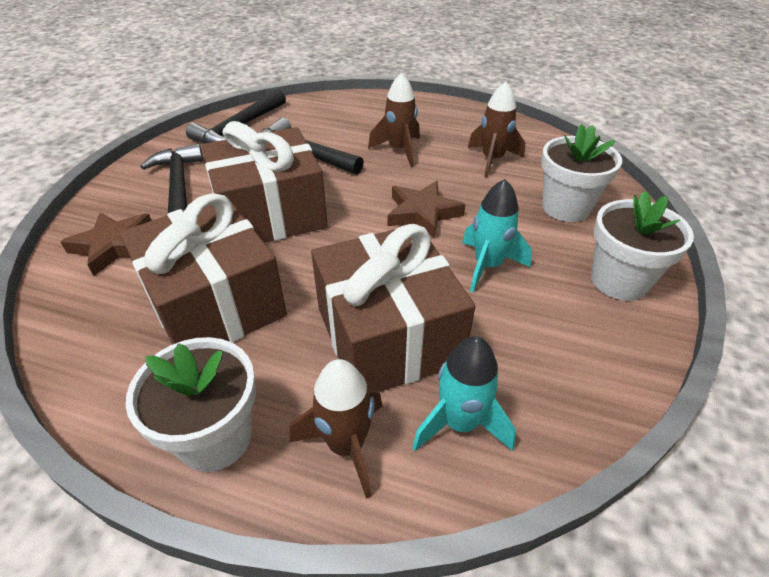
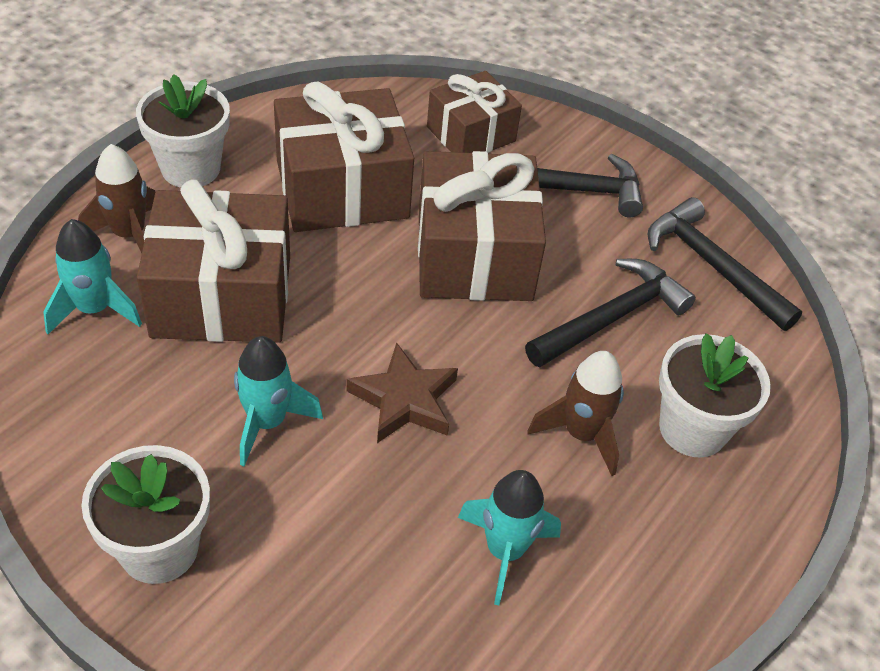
camera: 105 degrees right, 5 degrees up
(114, 246) = (471, 134): brown star -> brown gift
(492, 160) = (504, 551): brown rocket -> turquoise rocket
(565, 207) = (332, 582): white flower pot -> white flower pot (692, 429)

